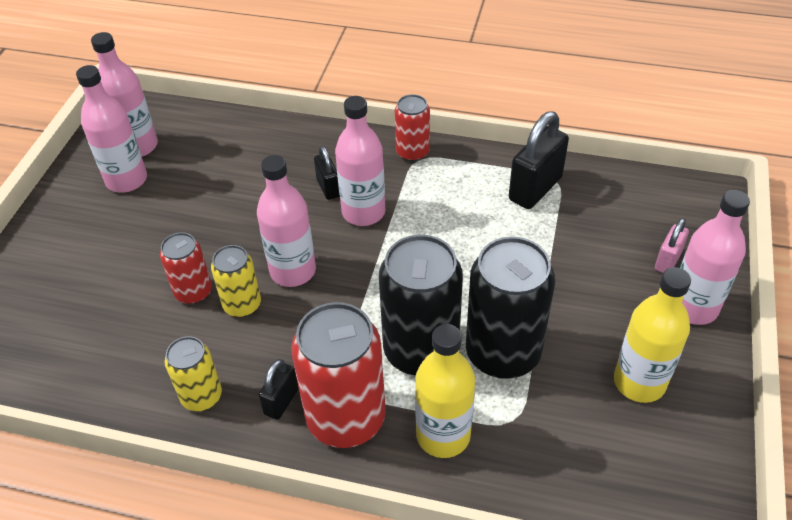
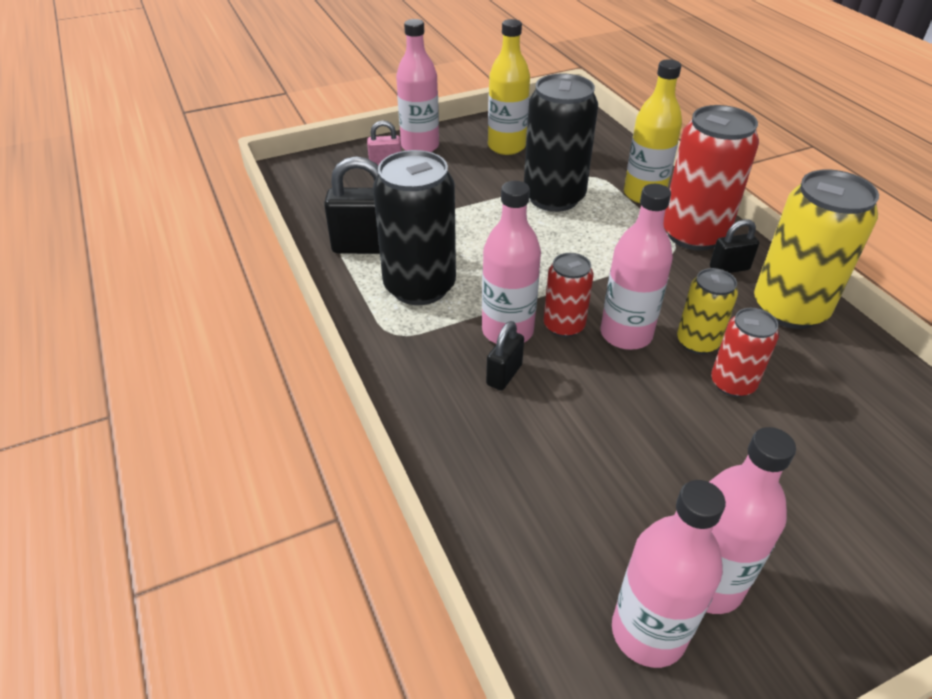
camera: 130 degrees left, 5 degrees down
(201, 396) = (789, 309): yellow can -> yellow can, size x1.83
(412, 152) = (388, 343): red can -> red can (564, 326)
(421, 351) = (600, 230): black can -> black can (419, 286)

